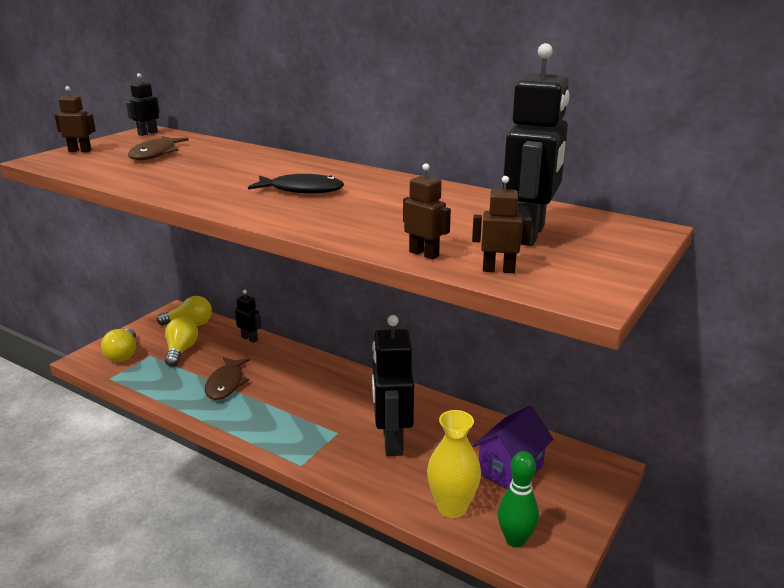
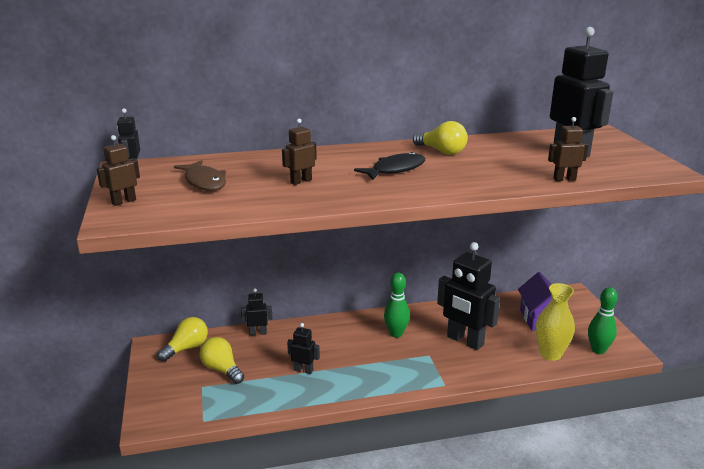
camera: 45 degrees left, 0 degrees up
(123, 354) = (177, 399): yellow light bulb -> yellow light bulb (441, 151)
(226, 384) = (303, 370): brown fish -> black robot
(345, 398) = (396, 333): none -> green bowling pin
(498, 270) = (611, 173): brown robot -> brown robot (301, 181)

